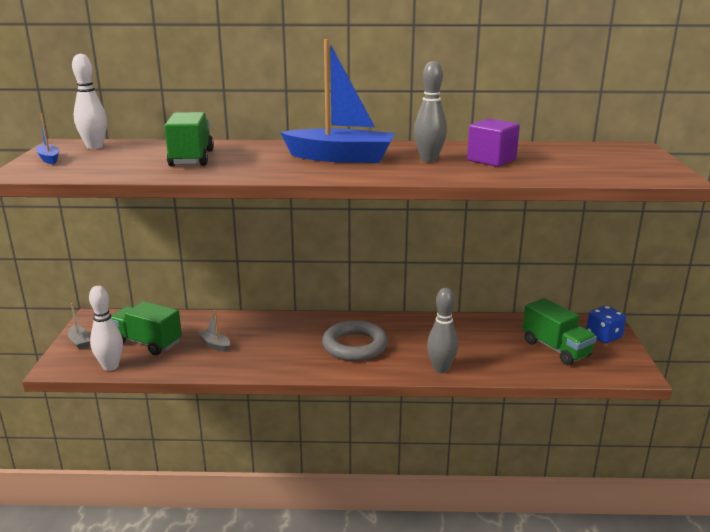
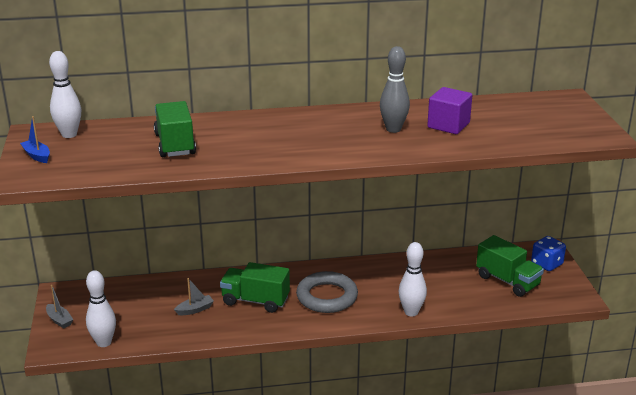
camera: 10 degrees left, 5 degrees up
(147, 343) = (127, 314): green truck -> green truck (255, 301)
(215, 345) = (195, 309): grey boat -> grey boat turned 120 degrees clockwise
(341, 158) = (313, 132): blue boat -> none
(441, 369) = (411, 312): grey bowling pin -> white bowling pin

